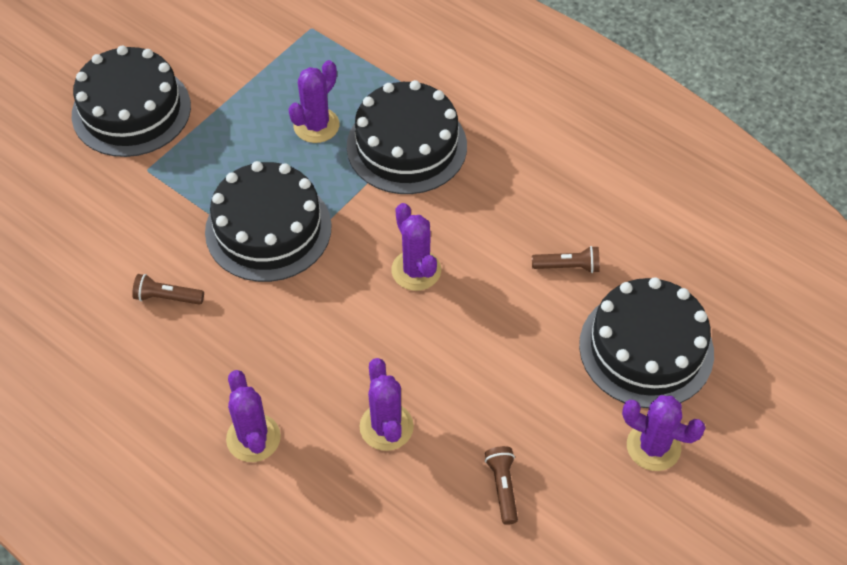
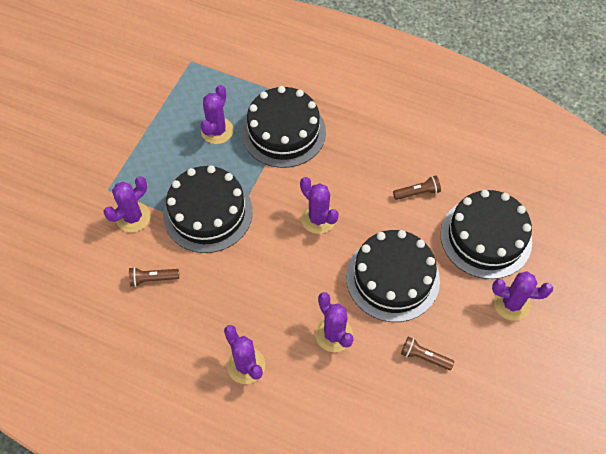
camera: 15 degrees left, 5 degrees up
(131, 110) = (83, 148): black cake -> black cake (392, 278)
(167, 212) = (133, 217): none -> purple cactus
(502, 487) = (424, 357): brown flashlight -> brown flashlight turned 45 degrees counterclockwise

